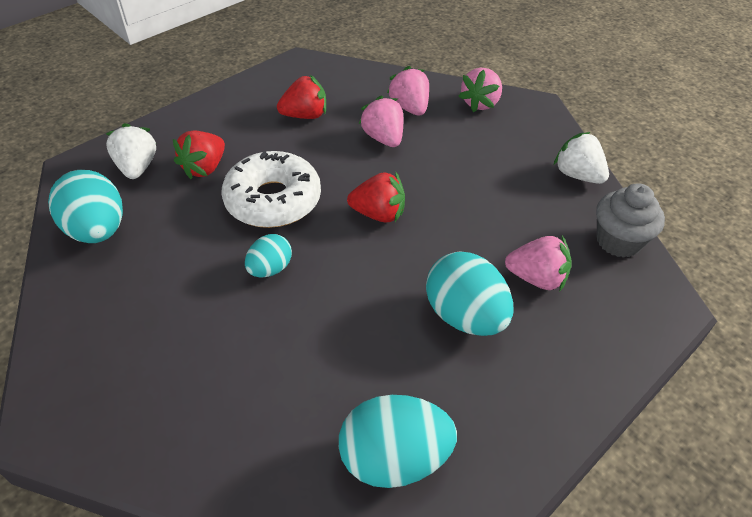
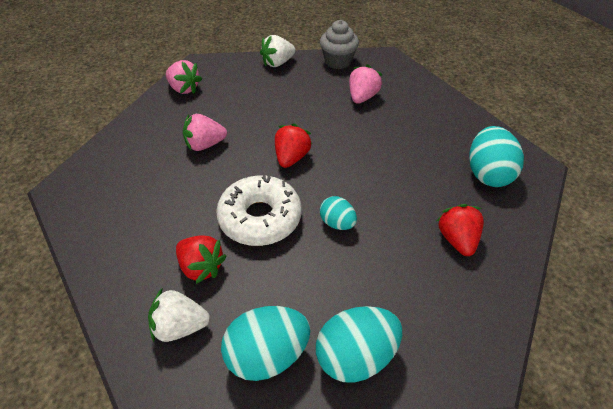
camera: 80 degrees left, 0 degrees up
(305, 115) = (152, 190): red strawberry -> red strawberry (457, 240)
(409, 108) = (172, 125): pink strawberry -> none
(465, 316) = (389, 131): turquoise egg -> turquoise egg (356, 357)

